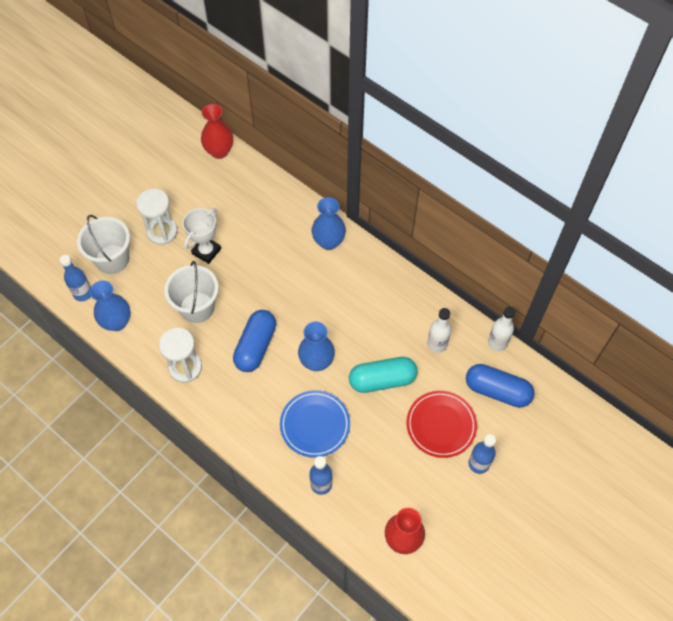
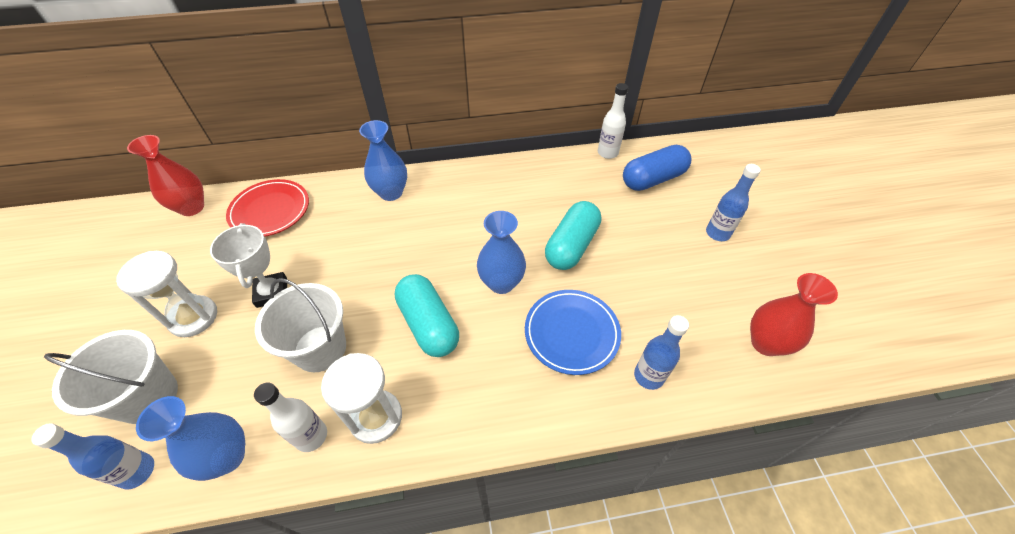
camera: 50 degrees left, 10 degrees down
(256, 346) = (428, 324): blue capsule -> turquoise capsule
(437, 344) = (572, 187): white bottle -> white bottle (311, 436)
(441, 425) = (656, 234): red plate -> red plate (270, 211)

